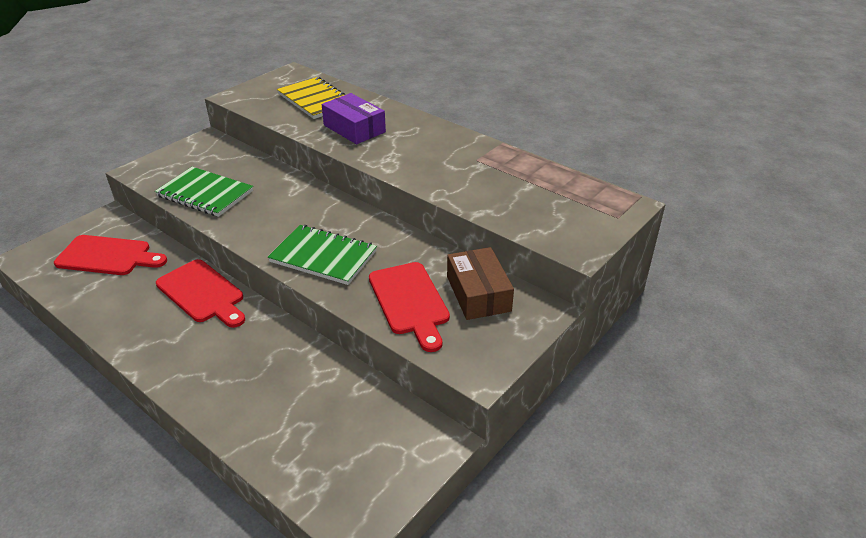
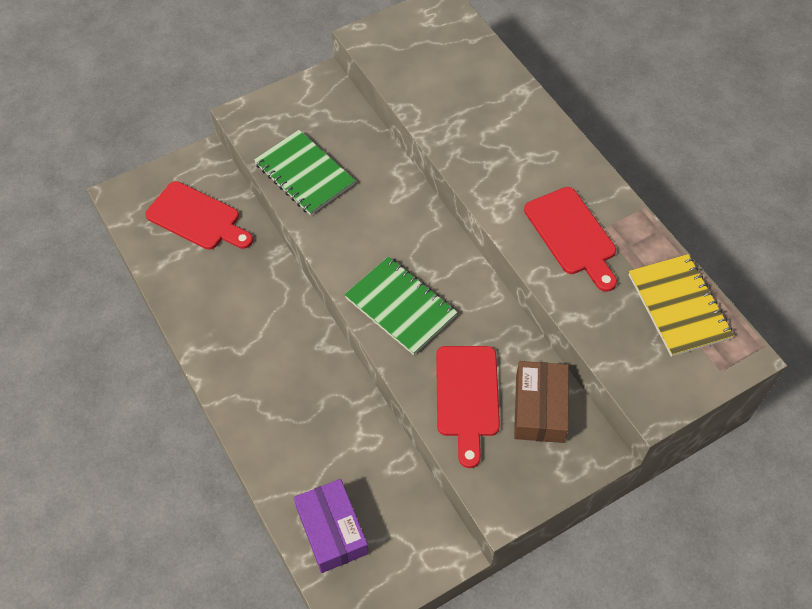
camera: 20 degrees right, 20 degrees up
(202, 293) = (278, 299): red cutting board -> red cutting board (572, 235)
(316, 100) = (455, 68): yellow notebook -> yellow notebook (678, 306)
(354, 128) = (483, 134): purple box -> purple box (332, 530)

